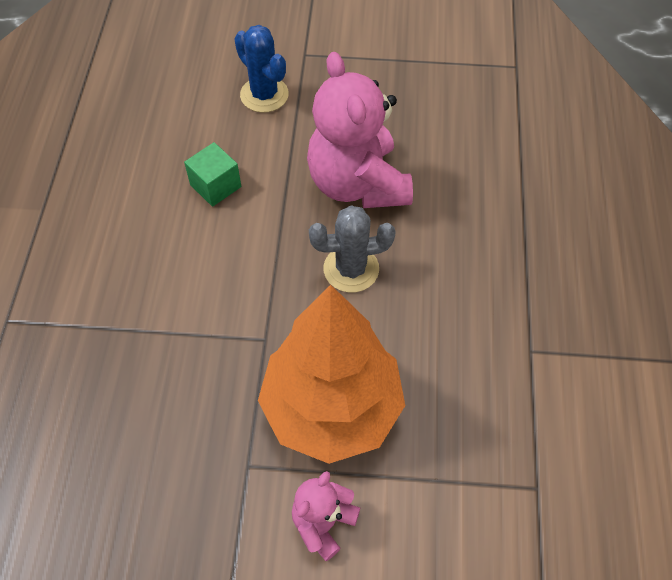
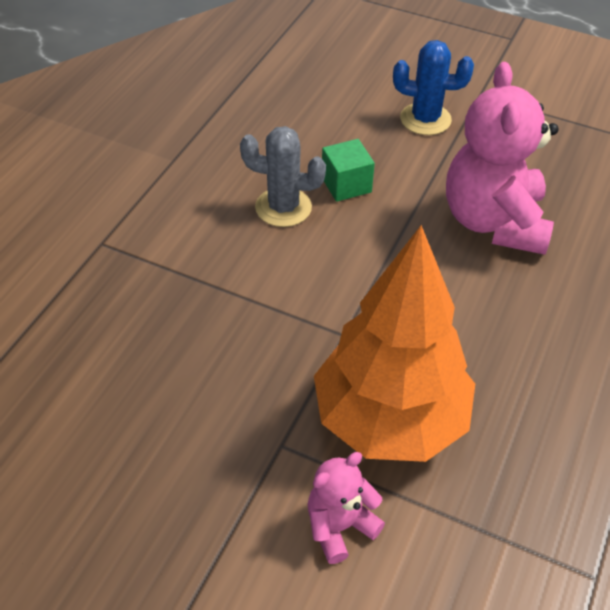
camera: 20 degrees right, 10 degrees down
(264, 95) = (425, 119): blue cactus -> blue cactus turned 60 degrees counterclockwise
(351, 269) = (458, 297): grey cactus -> grey cactus (283, 207)

